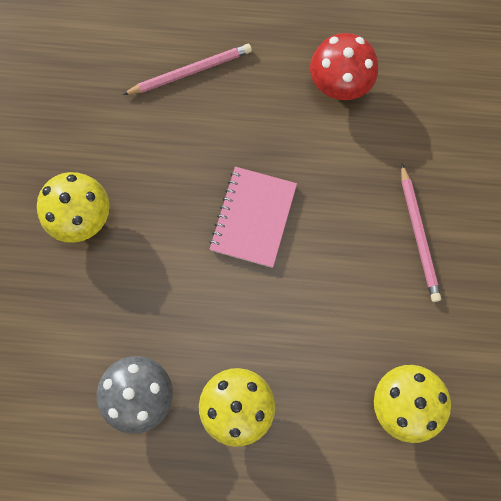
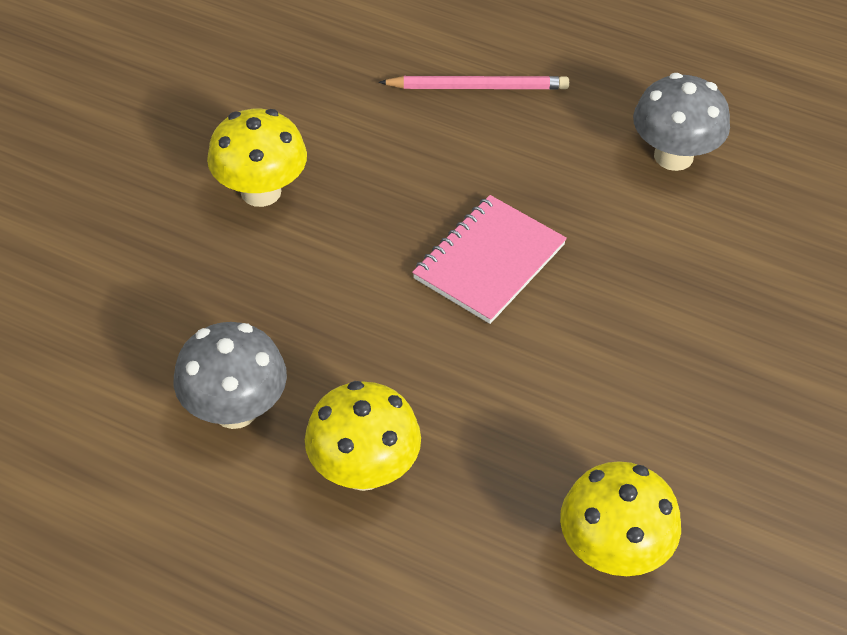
camera: 20 degrees right, 25 degrees down
(339, 84) = (673, 156): red mushroom -> grey mushroom
(418, 235) = (719, 354): pink pencil -> none

